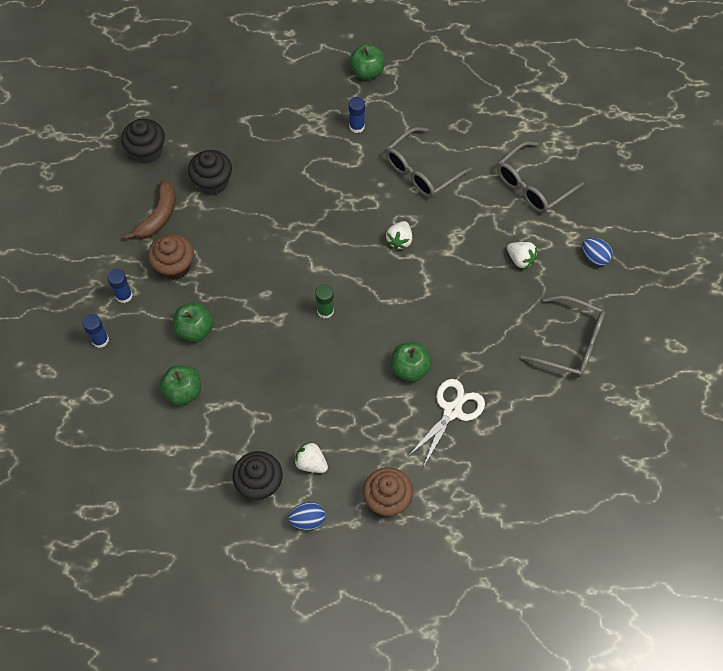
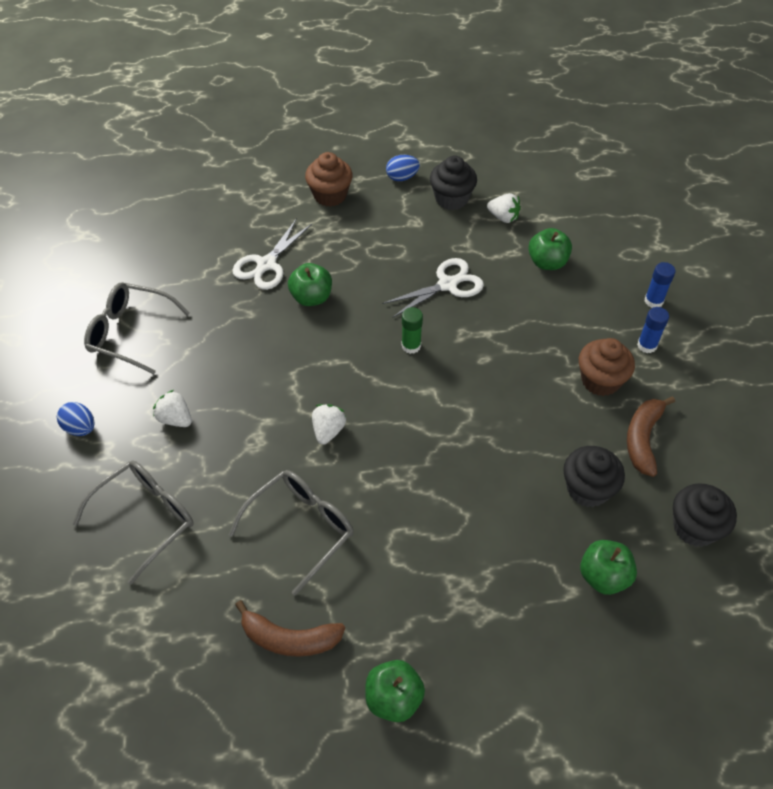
camera: 175 degrees right, 10 degrees down
(195, 329) = (554, 317): green apple -> green apple (603, 576)
(283, 373) = (447, 285): none -> white scissors
(311, 463) = (405, 216): white strawberry -> white strawberry (503, 217)
(357, 126) = (400, 593): blue glue stick -> none
(429, 106) = (289, 638): none -> brown banana

